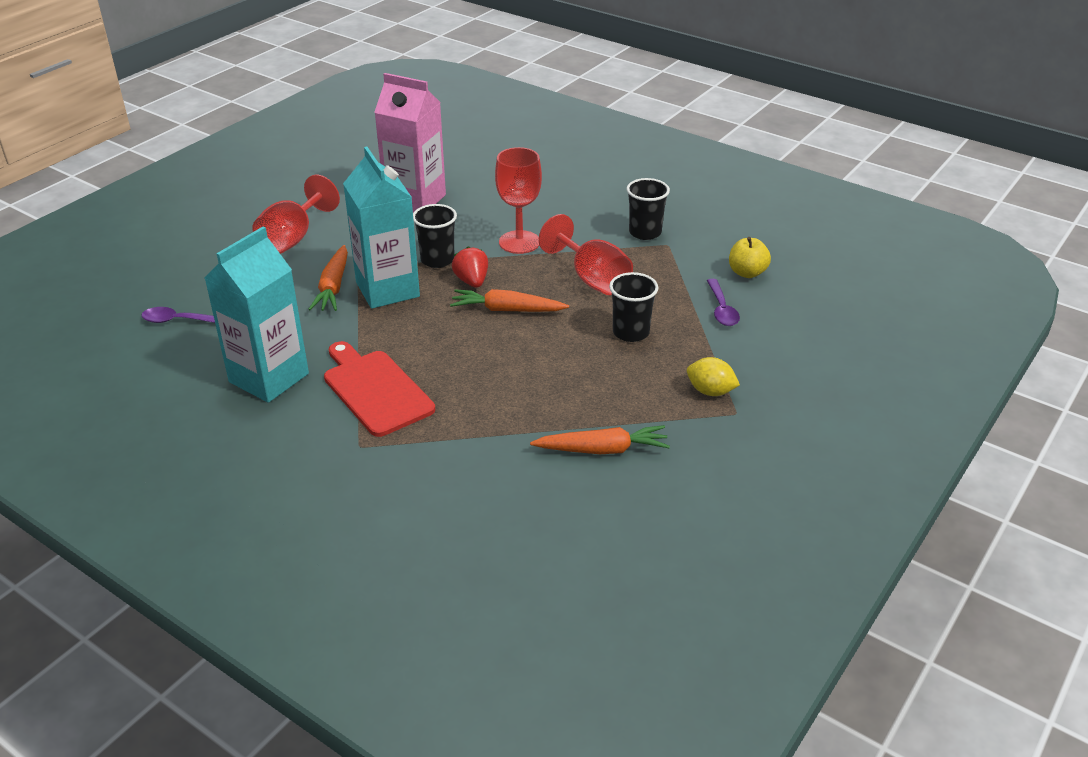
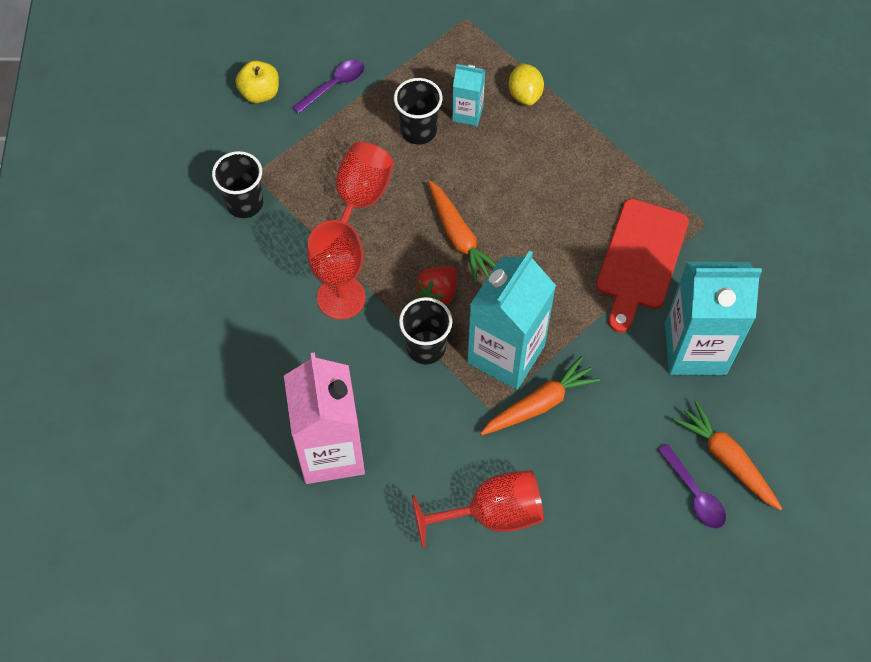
camera: 125 degrees left, 25 degrees up
(602, 449) = (575, 74): orange carrot -> orange carrot (727, 460)
(622, 365) = (467, 113): none -> turquoise carton
(710, 391) = (453, 44): yellow lemon -> yellow lemon (525, 94)

